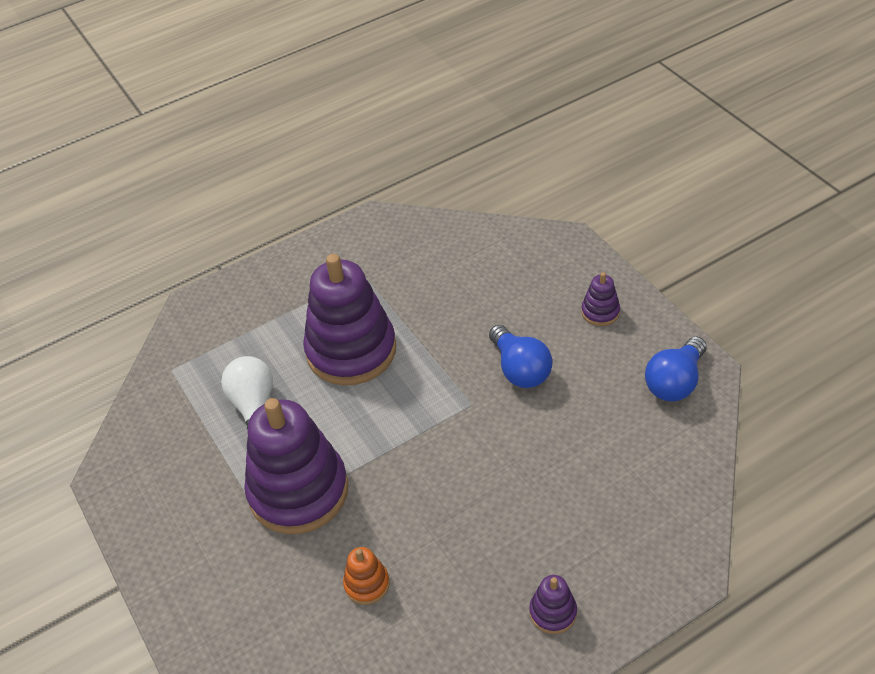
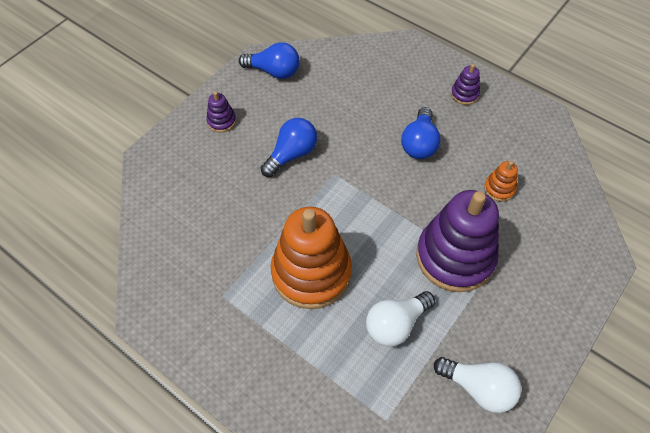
camera: 115 degrees left, 10 degrees up
(150, 455) = (478, 388): none -> white light bulb
(351, 350) = (311, 273): purple stacking toy -> orange stacking toy
(482, 515) = (419, 143): none -> blue light bulb

